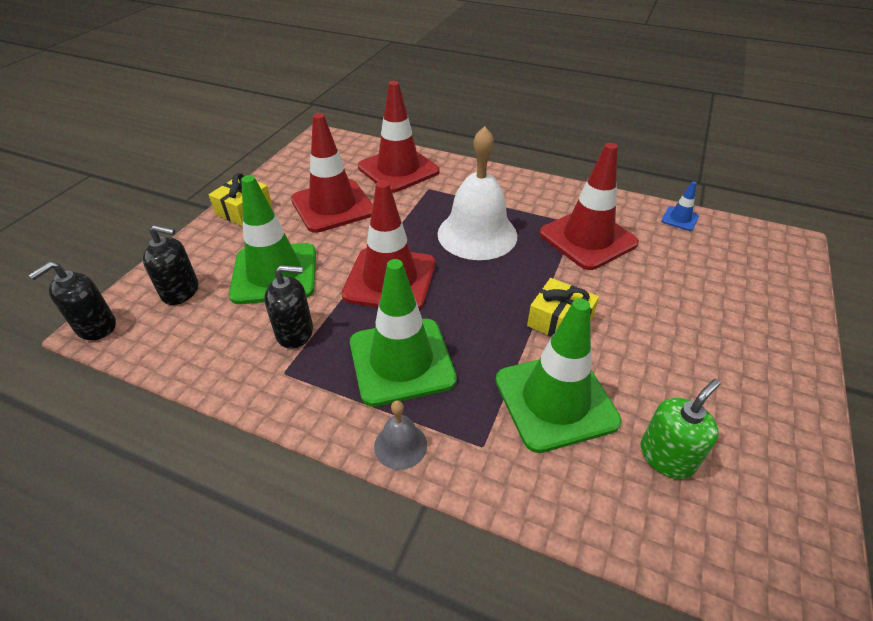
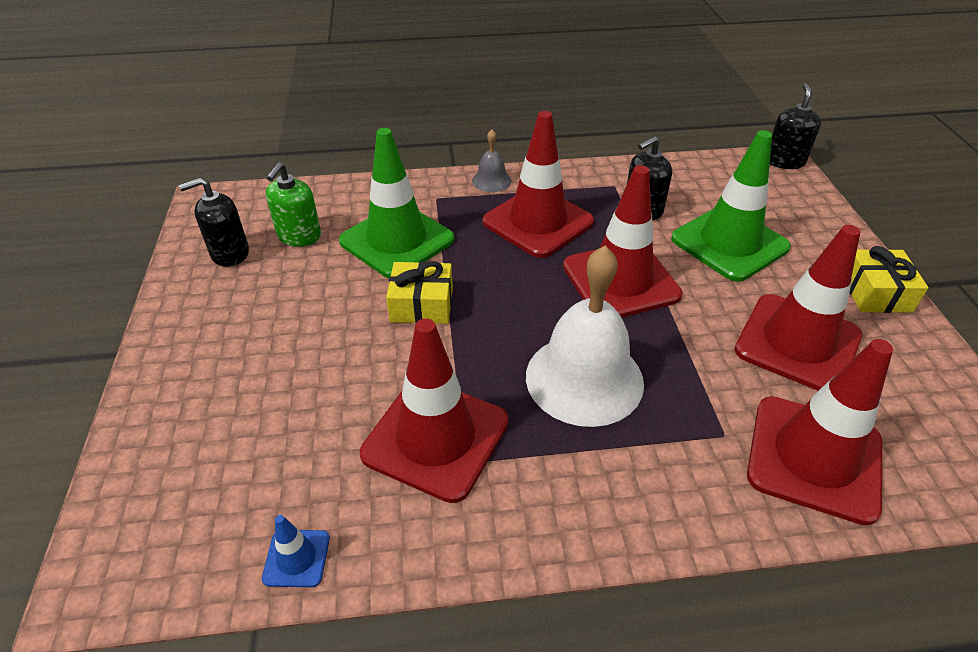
camera: 150 degrees right, 0 degrees up
(181, 291) = (776, 201): black soap dispenser -> black soap dispenser (230, 253)
(401, 361) = (538, 222): green traffic cone -> red traffic cone

